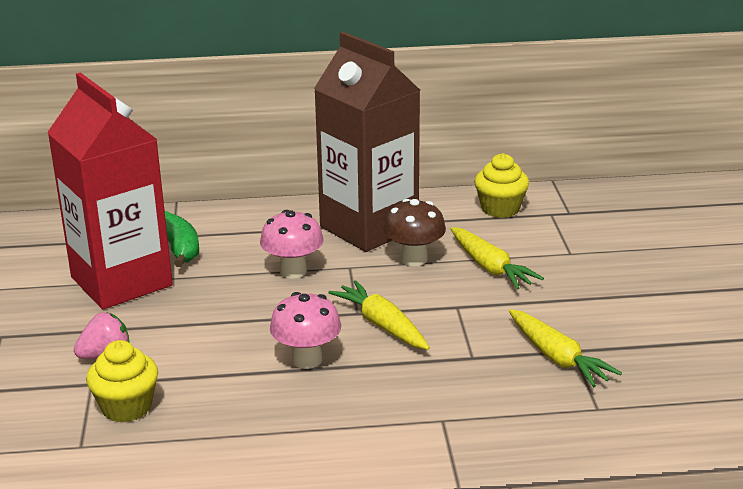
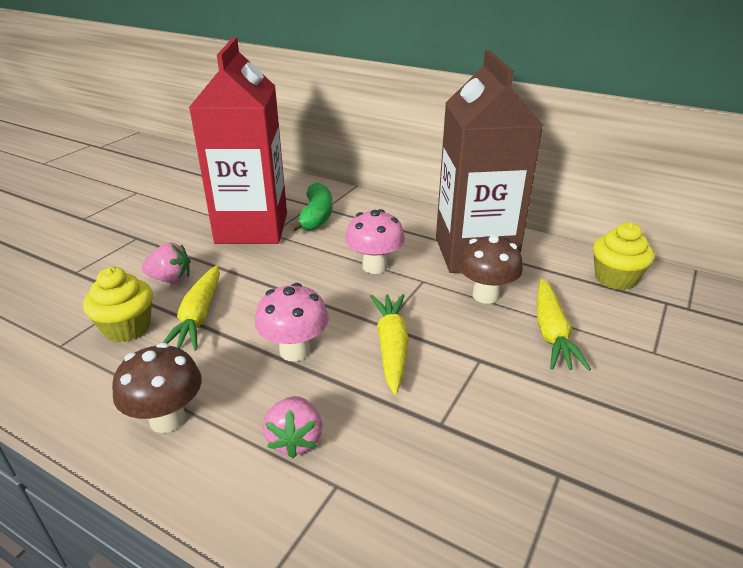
camera: 35 degrees right, 5 degrees up
(266, 444) = (167, 419): none -> brown mushroom
(382, 410) = (295, 440): none -> pink strawberry
(557, 358) = (532, 474): yellow carrot -> yellow carrot (199, 316)

